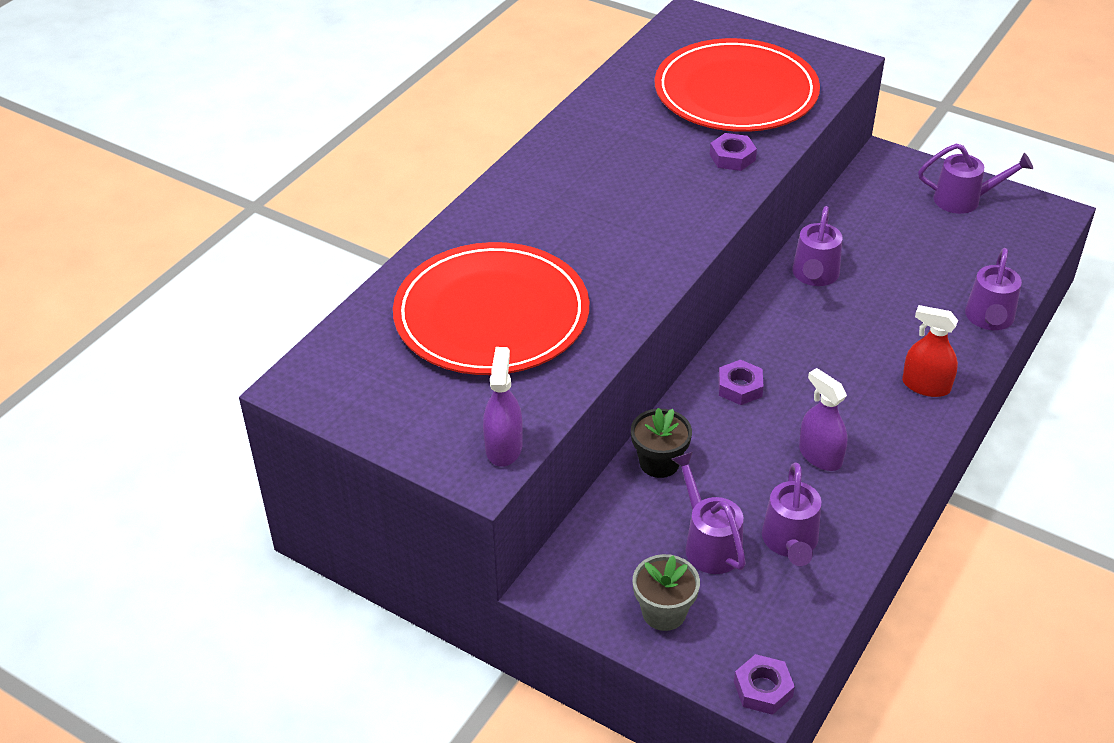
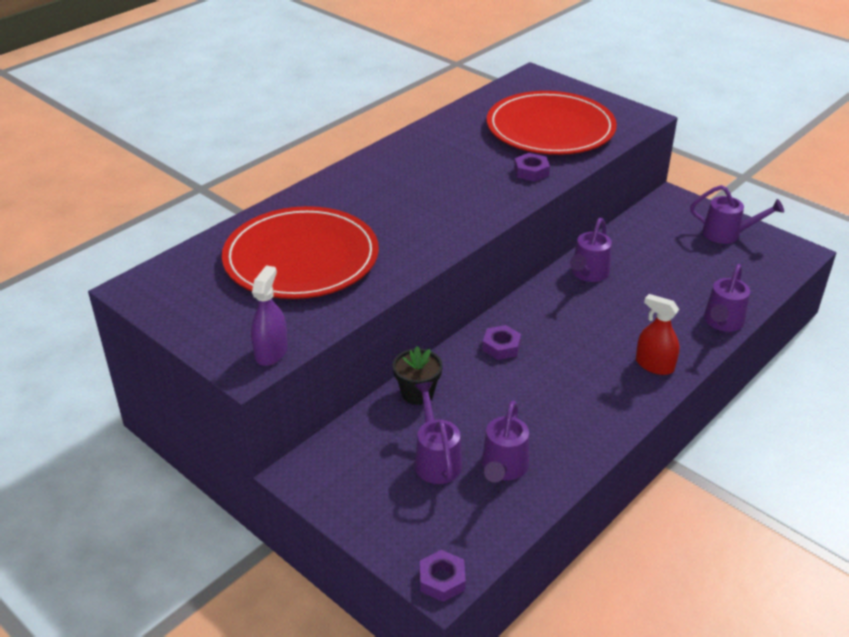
camera: 10 degrees right, 5 degrees down
(664, 612) = (381, 507): grey flower pot -> none
(820, 456) = (550, 406): purple spray bottle -> none

